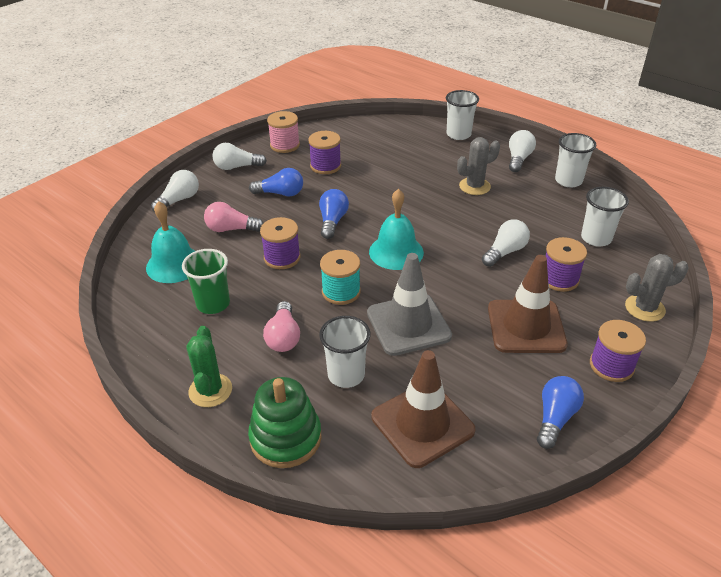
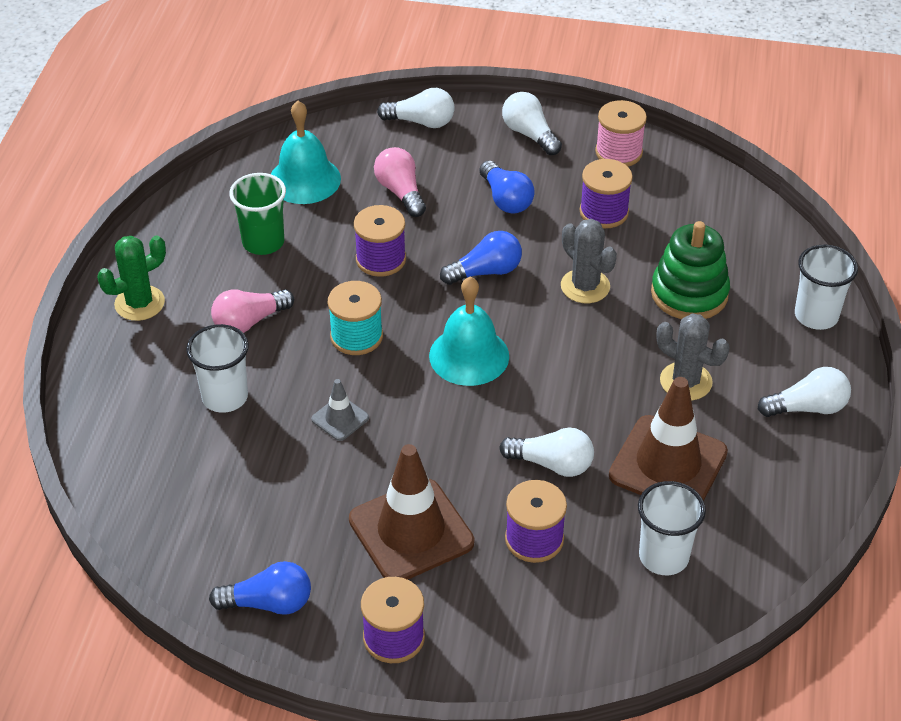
camera: 60 degrees right, 5 degrees up
(285, 438) = (111, 388): green stacking toy -> green stacking toy (689, 293)
(408, 324) = (340, 418): grey traffic cone -> grey traffic cone, size x0.47
(422, 423) = (192, 488): brown traffic cone -> brown traffic cone (668, 464)
(568, 181) = (796, 485): white cup -> none
(644, 308) = (536, 649): grey cactus -> grey cactus (585, 286)

